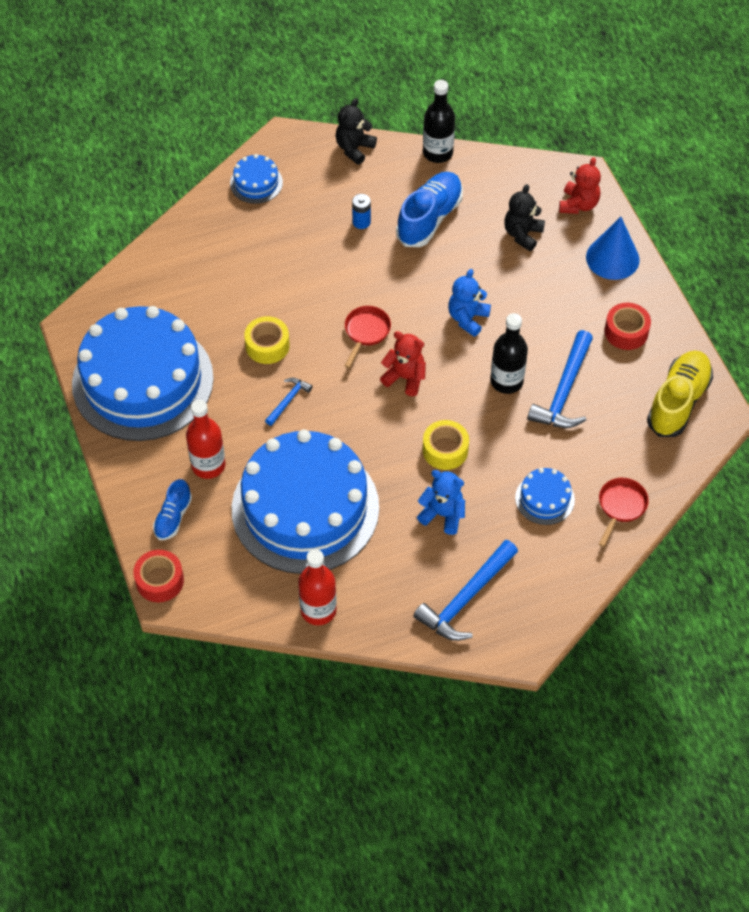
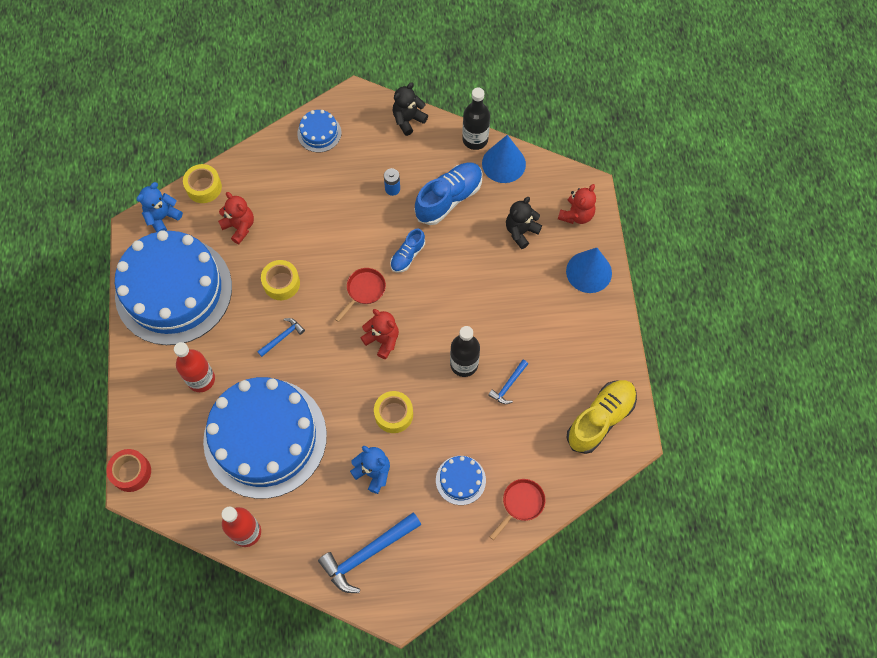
camera: 15 degrees right, 10 degrees up
(140, 266) = (204, 187): none -> yellow tape
(173, 517) = (159, 419): blue shoe -> blue shoe (407, 256)
(197, 298) = (239, 227): none -> red teddy bear
(467, 318) = (450, 298): blue teddy bear -> blue teddy bear (162, 217)
(478, 170) = (503, 163): none -> blue cone
(564, 391) = (508, 385): blue hammer -> blue hammer, size x0.52
(626, 332) = (578, 343): red tape -> none

